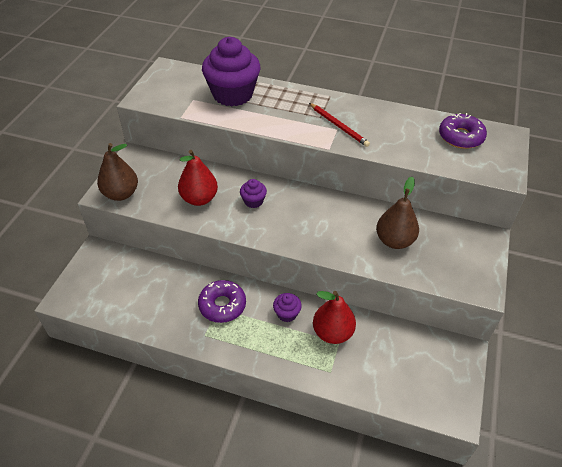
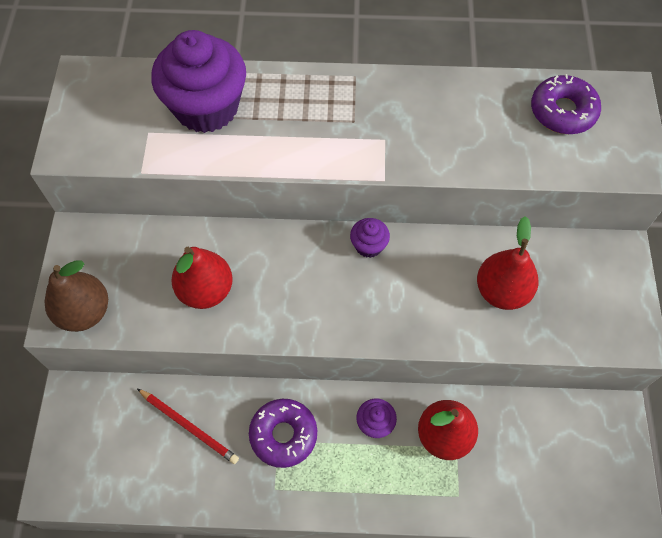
camera: 15 degrees left, 15 degrees up
(253, 201) = (286, 274): purple cupcake -> purple cupcake (369, 245)
(338, 126) = (385, 133): red pencil -> red pencil (189, 426)
(394, 240) = (502, 291): brown pear -> red pear

